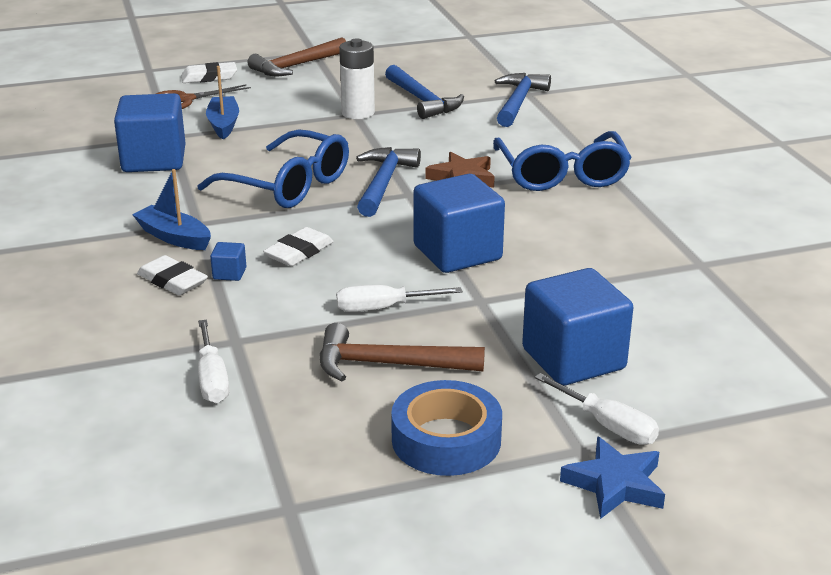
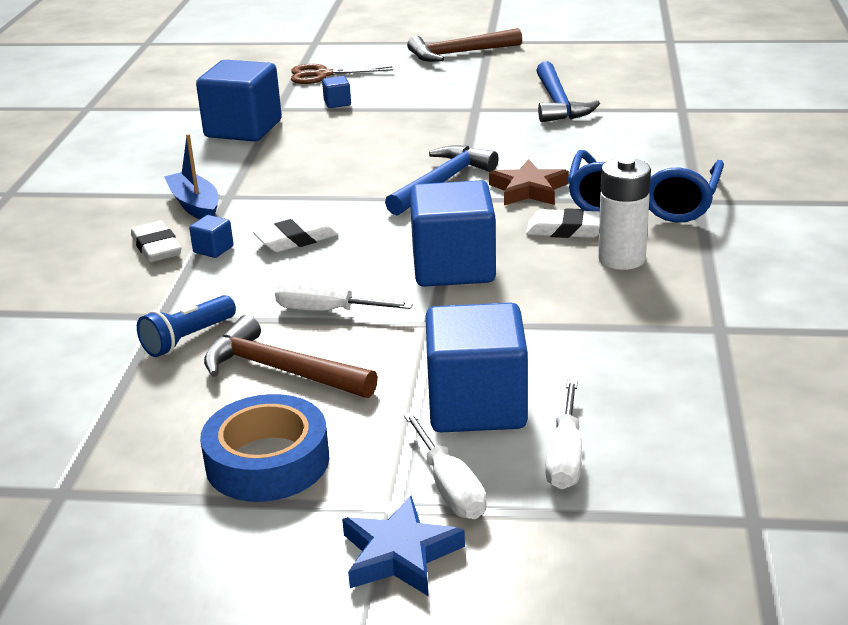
camera: 25 degrees right, 0 degrees up
(209, 77) = (364, 55): white eraser -> white eraser (566, 230)
(212, 378) = (107, 348): white screwdriver -> white screwdriver (565, 455)
(223, 124) = (337, 103): blue boat -> blue cube
(280, 355) = (188, 339): none -> blue flashlight
(288, 185) = (345, 171): blue glasses -> none
(358, 113) = (479, 108): white battery -> white battery (621, 259)
(518, 102) = (663, 117): blue hammer -> none

